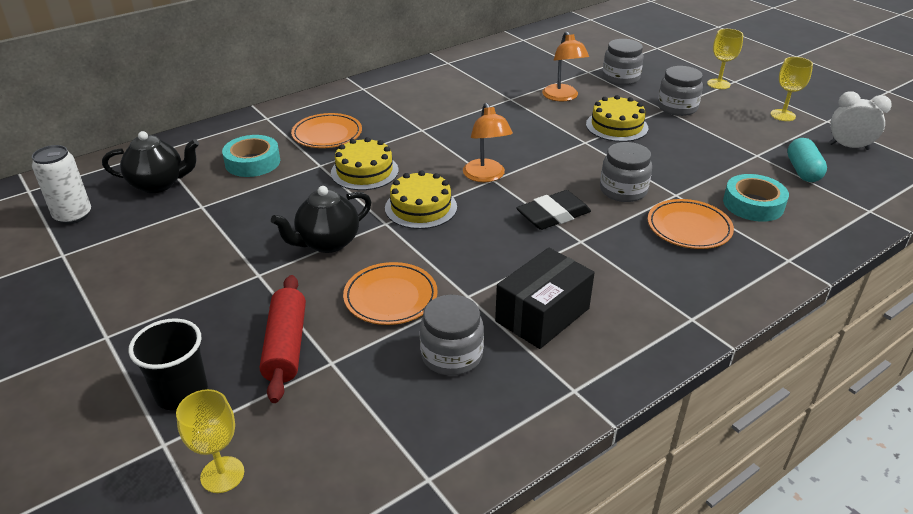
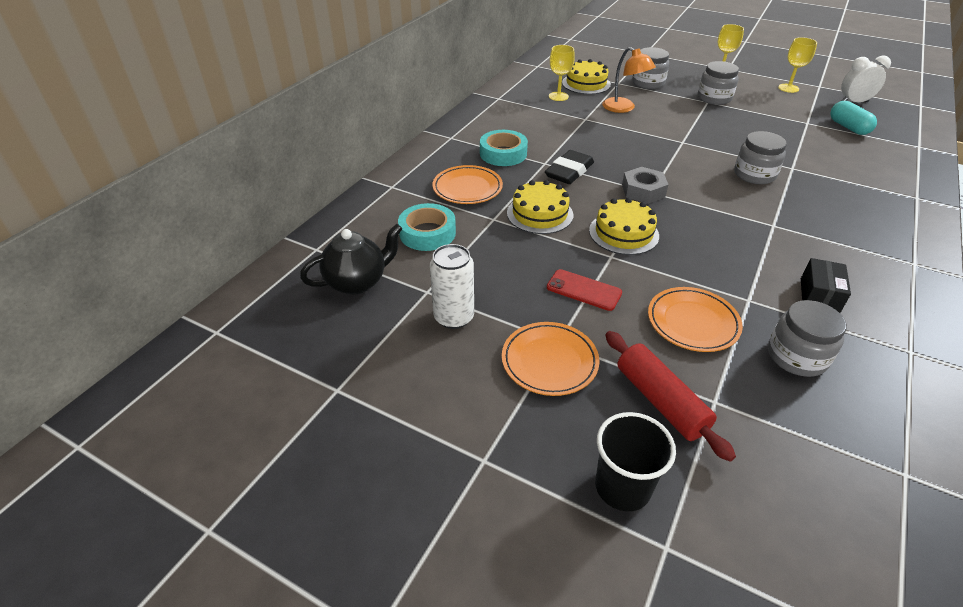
camera: 25 degrees left, 5 degrees up
(73, 215) = (300, 343): white can -> white can (454, 317)
(222, 474) = (751, 552): yellow goblet -> yellow goblet (558, 96)
(327, 243) = (584, 290): black teapot -> red phone
(486, 176) = (643, 191): orange lamp -> grey nut
(542, 315) = (819, 296): black box -> black box, size x0.64
(553, 215) = (730, 209): black eraser -> black eraser (569, 171)
(616, 126) = (690, 123): yellow cake -> yellow cake (586, 83)
(689, 228) = (831, 192): orange plate -> orange plate (549, 361)
(753, 204) = (848, 161): turquoise tape -> turquoise tape (503, 154)

